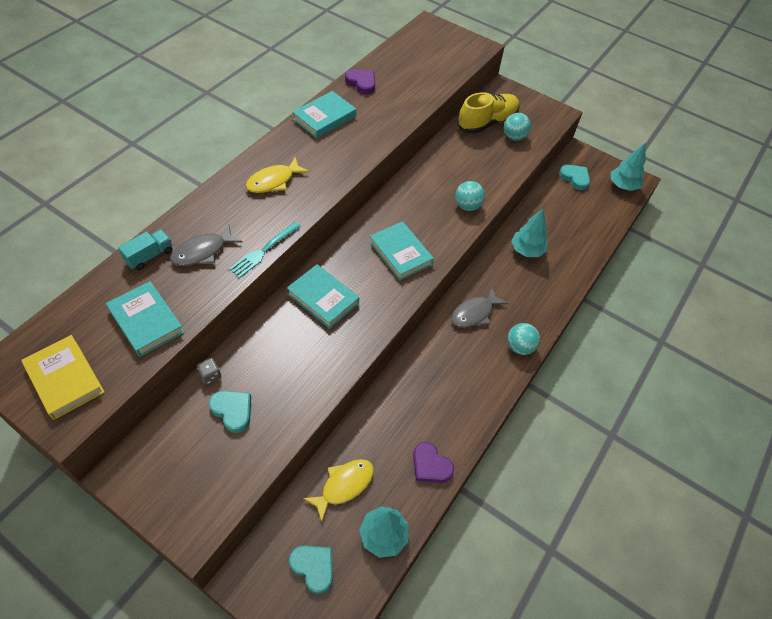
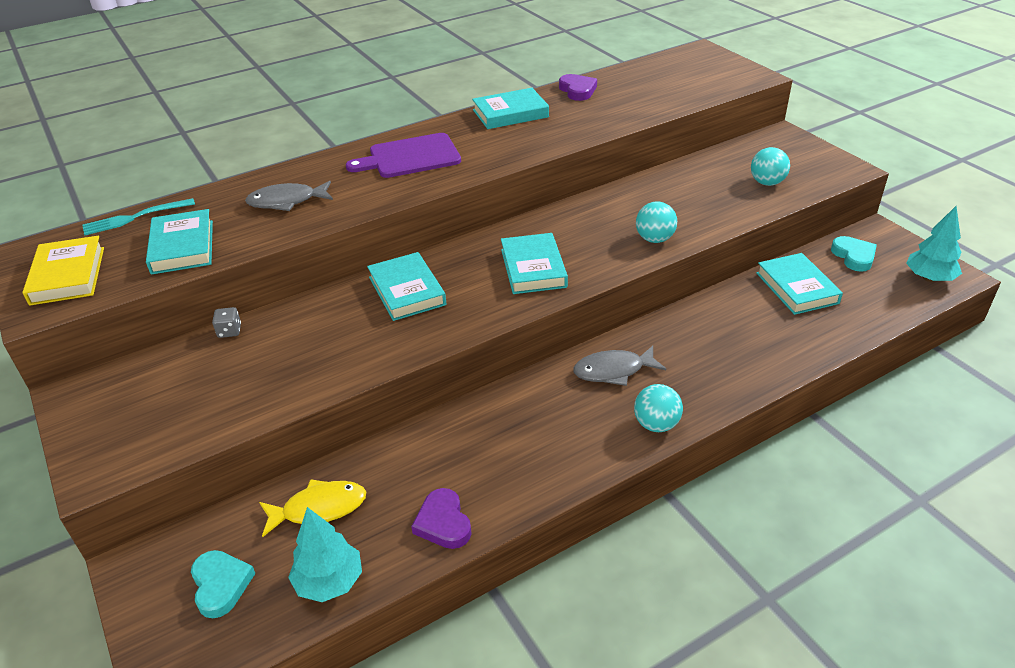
camera: 30 degrees right, 15 degrees down
(149, 256) = (231, 195): turquoise truck -> none
(233, 411) = (227, 370): turquoise heart -> none
(263, 251) = (351, 213): turquoise fork -> turquoise fork (134, 218)
(274, 181) = (410, 157): yellow fish -> purple cutting board
(487, 122) = (737, 163): yellow shoe -> none
(526, 250) = (732, 320): turquoise tree -> none
(553, 213) = (796, 288): none -> turquoise book

